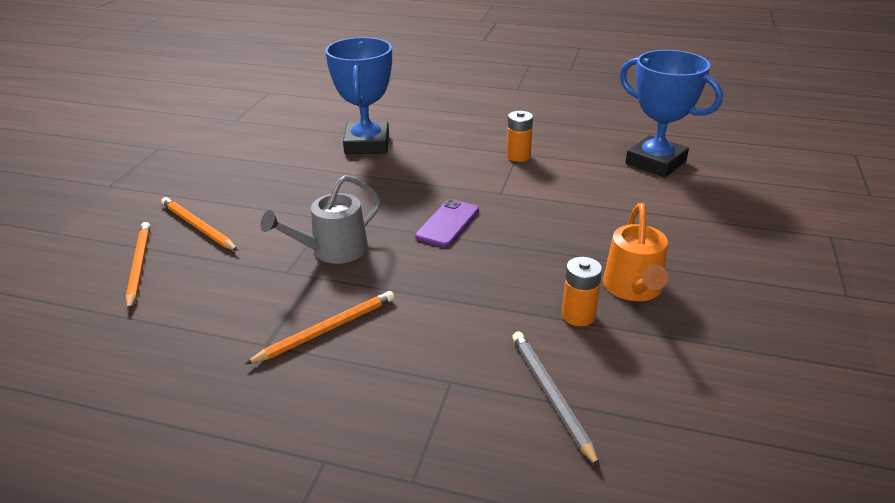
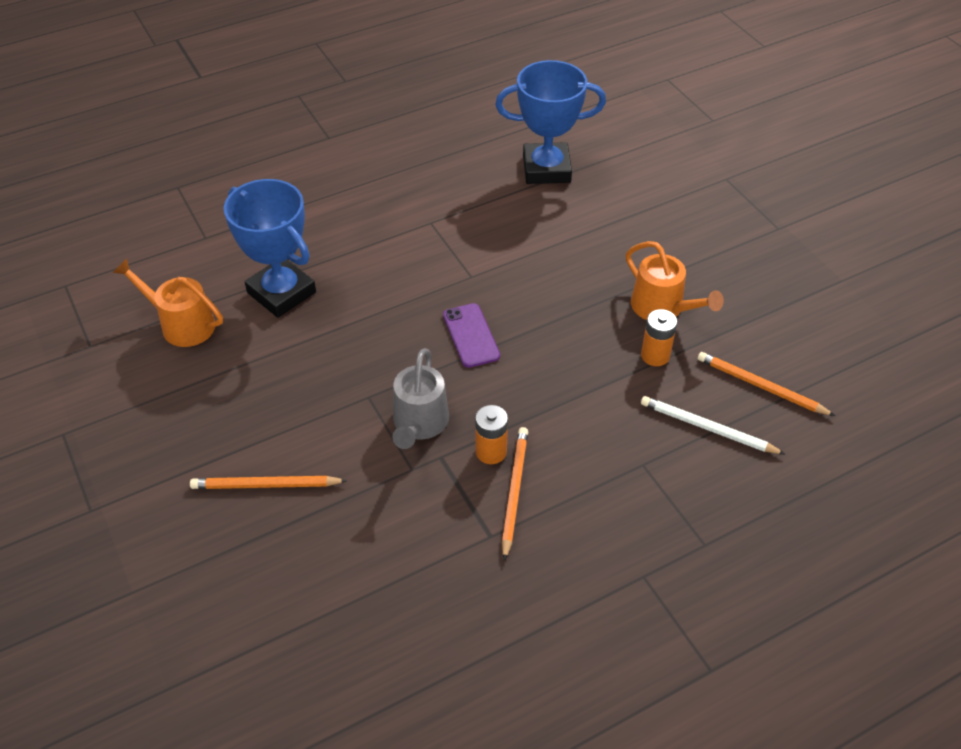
camera: 45 degrees left, 15 degrees up
(139, 266) = (278, 557): orange pencil -> orange pencil (760, 386)
(291, 132) = (182, 324): none -> orange watering can
(518, 156) = (435, 226): orange battery -> orange battery (491, 452)
(551, 396) = (707, 428): grey pencil -> white pencil

